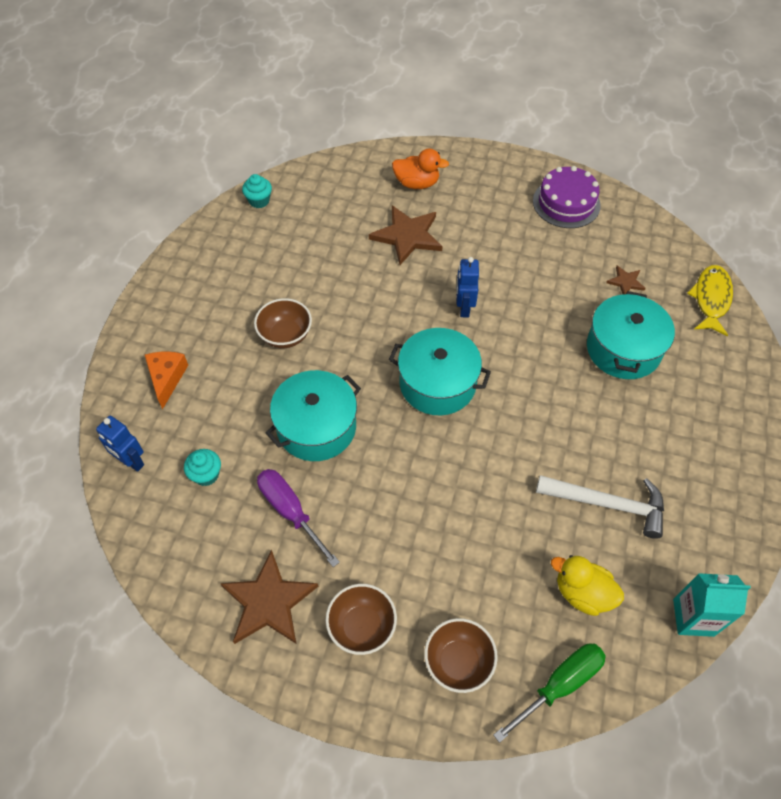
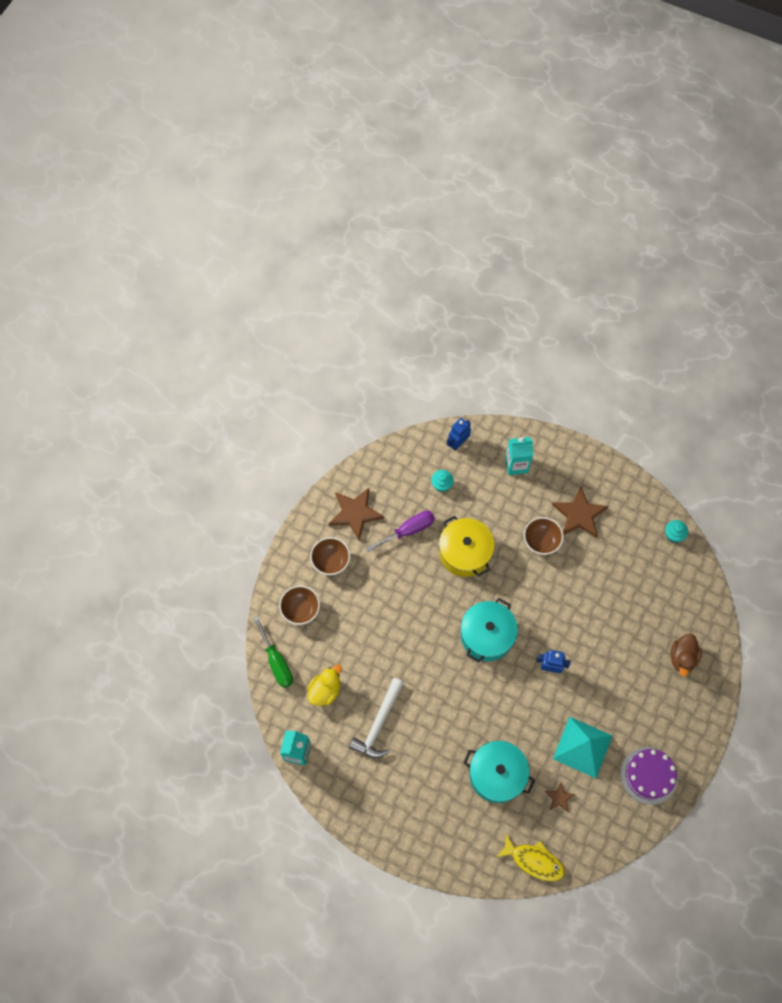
camera: 100 degrees right, 10 degrees up
(167, 378) = (516, 465): orange cheese -> turquoise carton
(316, 427) = (465, 552): turquoise pot -> yellow pot
(407, 236) = (625, 640): brown star -> brown star (579, 514)
(417, 183) = (682, 658): orange duck -> brown duck
(555, 265) = (582, 747): none -> turquoise pyramid

